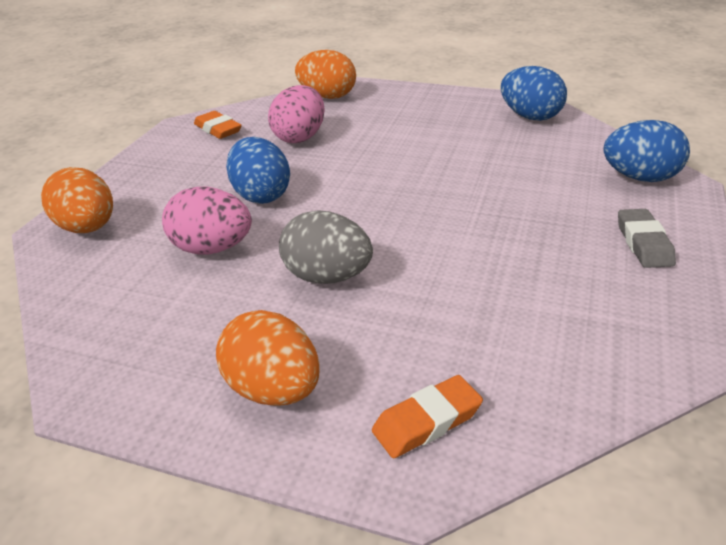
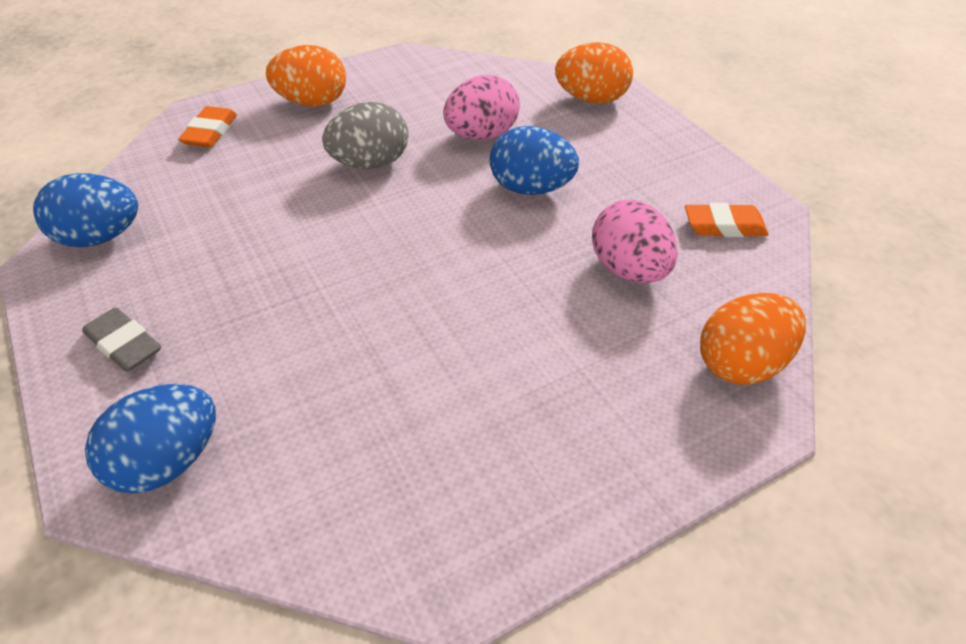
camera: 130 degrees right, 10 degrees up
(530, 117) = (419, 524): blue egg -> blue egg (100, 237)

